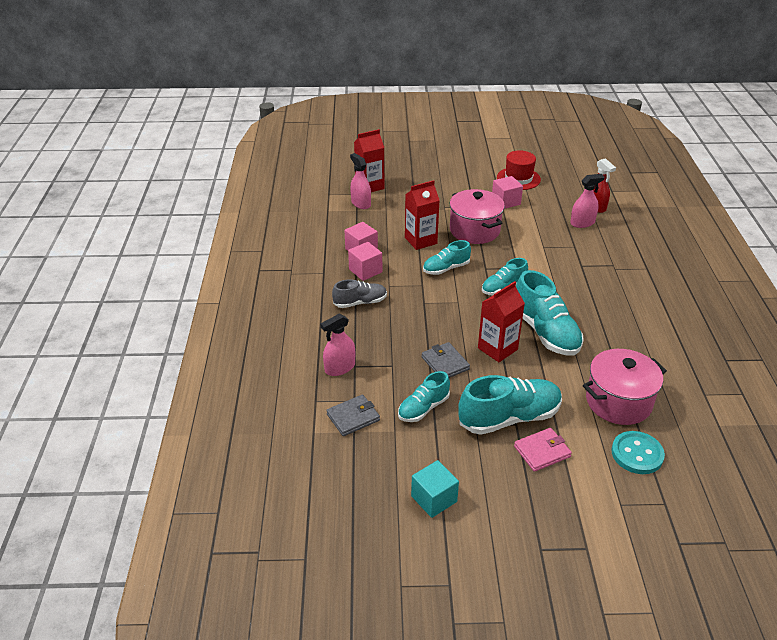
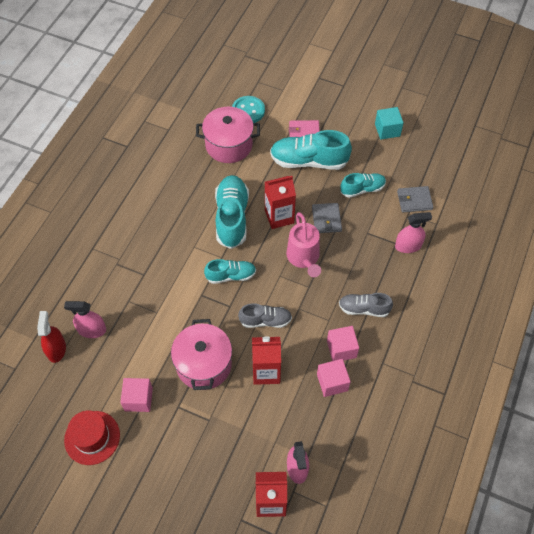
camera: 155 degrees left, 20 degrees up
(444, 322) = (304, 258): none -> pink watering can
(446, 268) = (265, 320): turquoise shoe -> grey shoe

